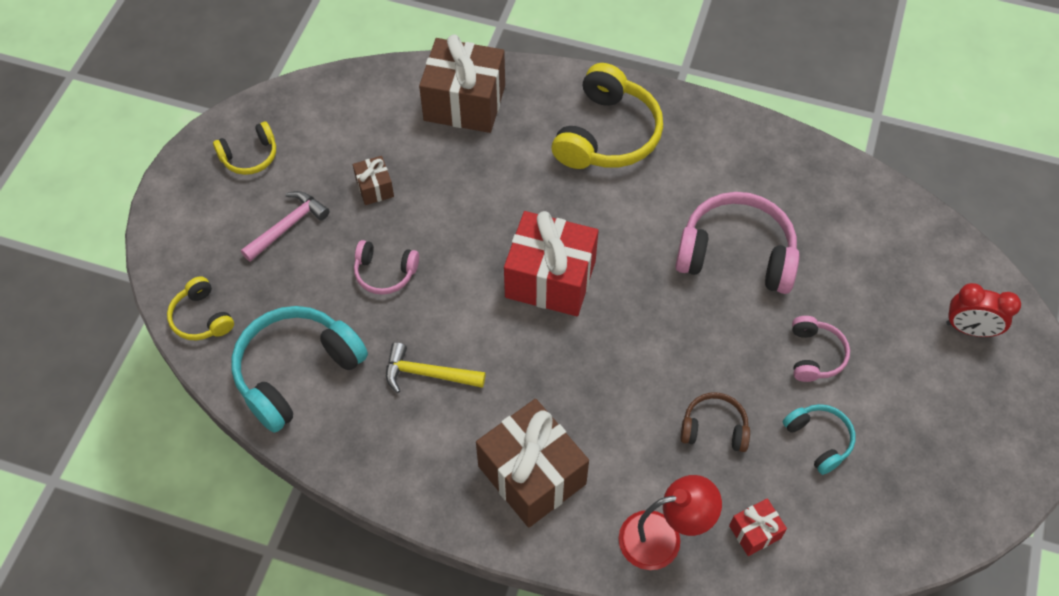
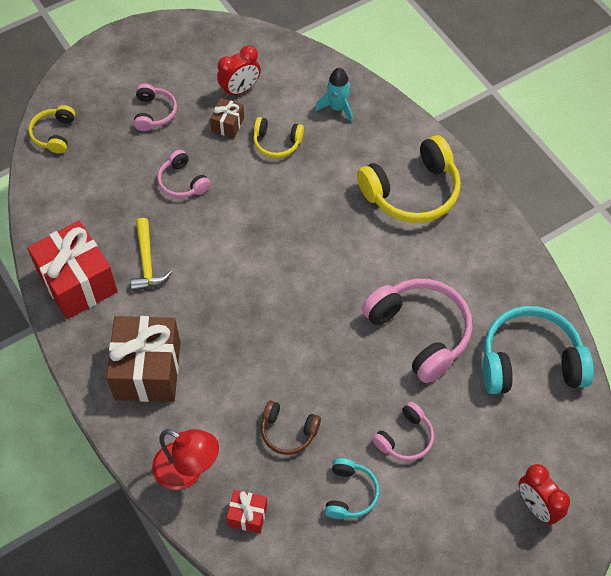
camera: 40 degrees right, 0 degrees up
(250, 156) = (173, 54): yellow headphones -> yellow headphones (277, 142)
(288, 226) = (154, 113): pink hammer -> pink headphones
(297, 372) = (75, 205): turquoise headphones -> turquoise headphones (530, 362)
(353, 147) = (240, 90): none -> red clock
(427, 374) = (147, 262): yellow hammer -> yellow hammer turned 150 degrees counterclockwise
(464, 103) = (337, 108): brown gift -> turquoise rocket
(550, 279) = (279, 259): red gift -> red gift (77, 282)
(714, 428) = (288, 431): brown headphones -> brown headphones turned 150 degrees clockwise

